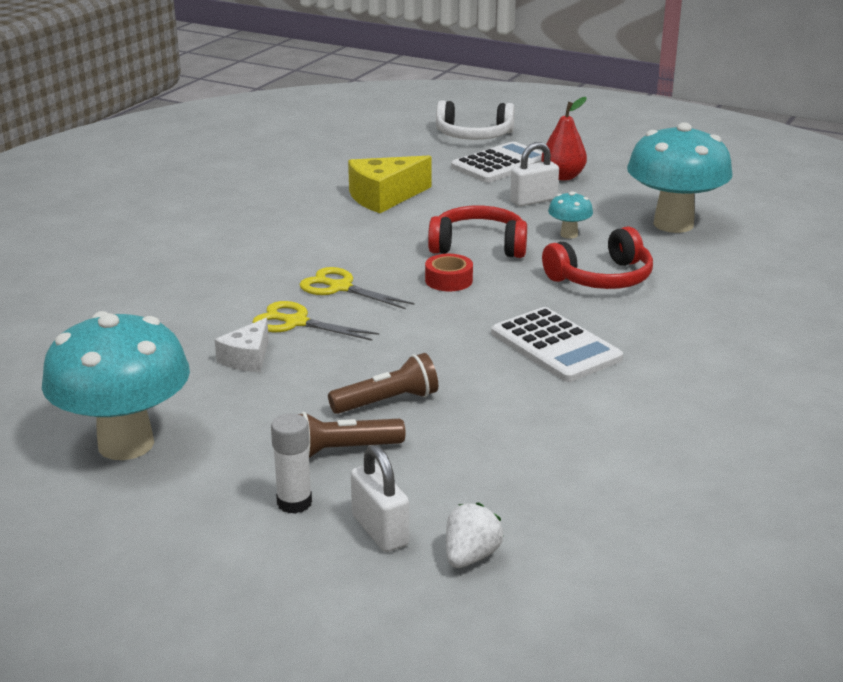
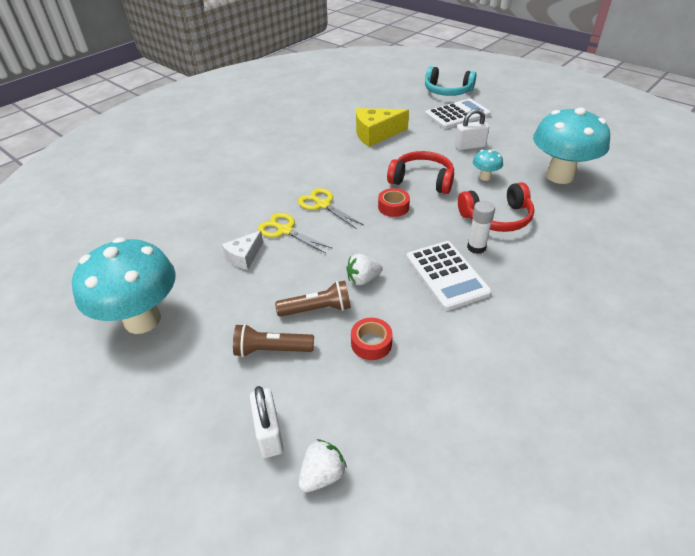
camera: 15 degrees right, 15 degrees up
(294, 503) = (223, 394): white glue stick -> white glue stick (476, 247)
(439, 363) = (363, 279): none -> white strawberry
(474, 135) = (447, 91): white headphones -> turquoise headphones
(480, 426) = (371, 343): none -> red tape
(563, 177) = (495, 128): red pear -> none

